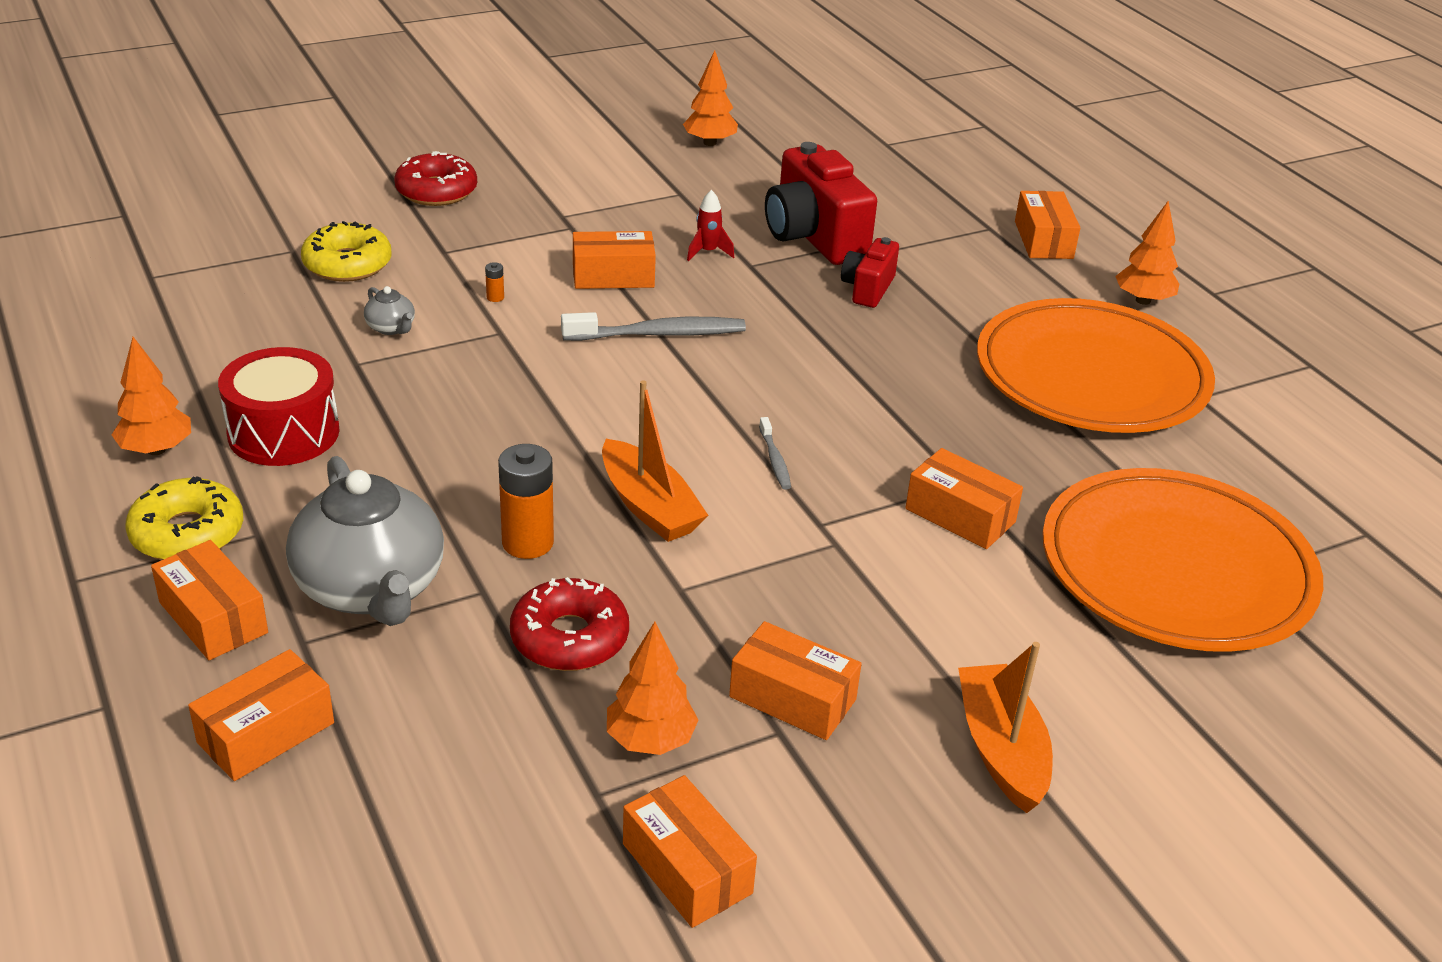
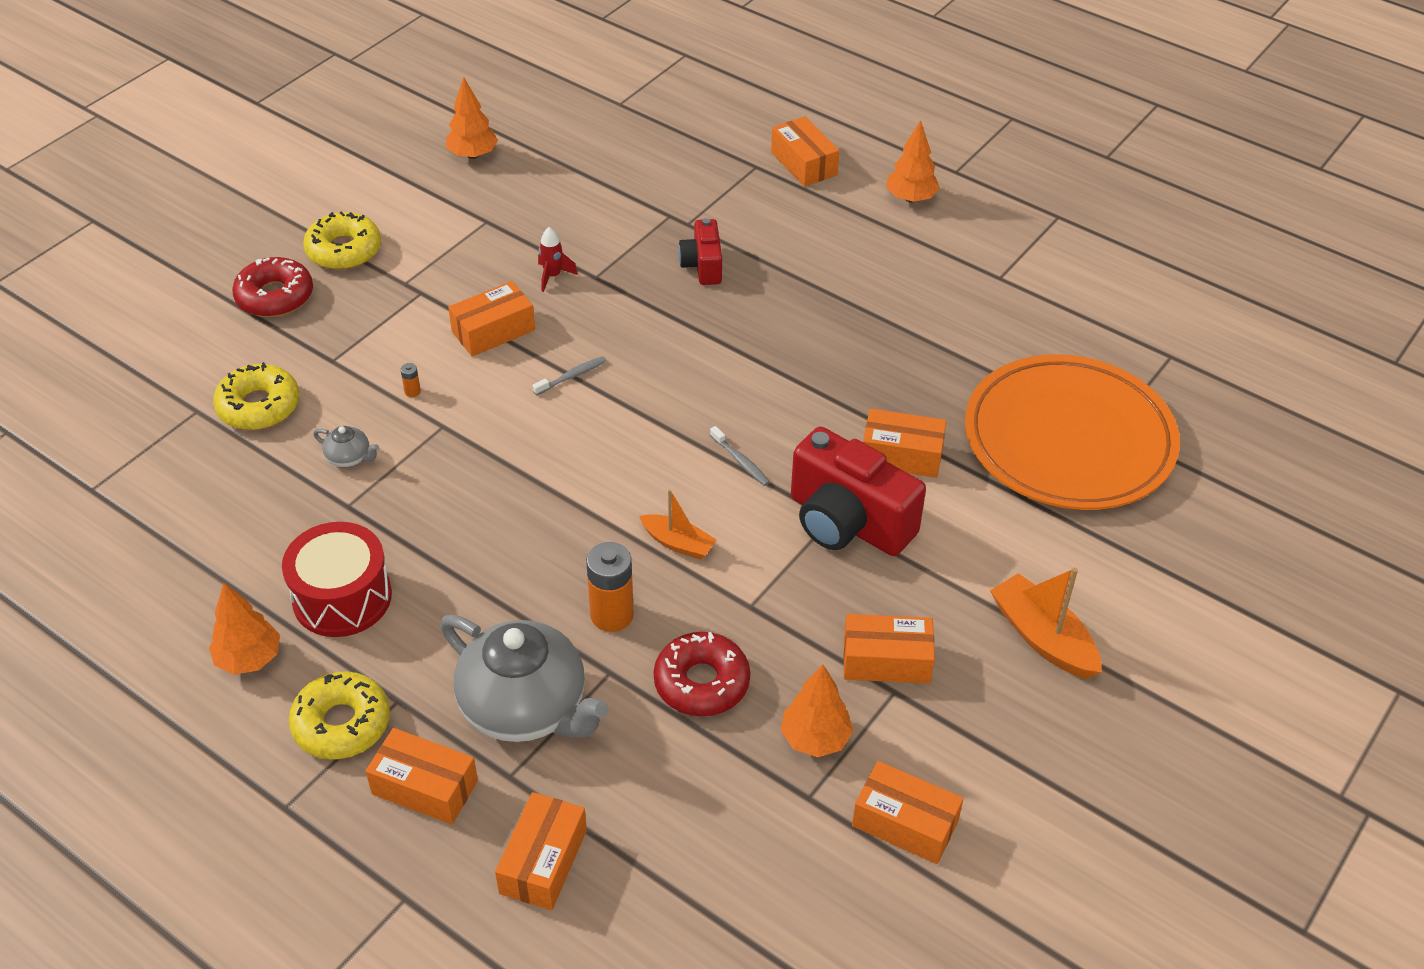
camera: 25 degrees left, 10 degrees up
(528, 177) = (344, 250): none -> yellow donut
(649, 506) = (678, 543): orange boat -> orange boat, size x0.63
(659, 334) = (572, 376): grey toothbrush -> grey toothbrush, size x0.51
(814, 237) = (626, 228): red camera -> red camera (848, 522)
(1091, 376) = (916, 288): orange plate -> none

